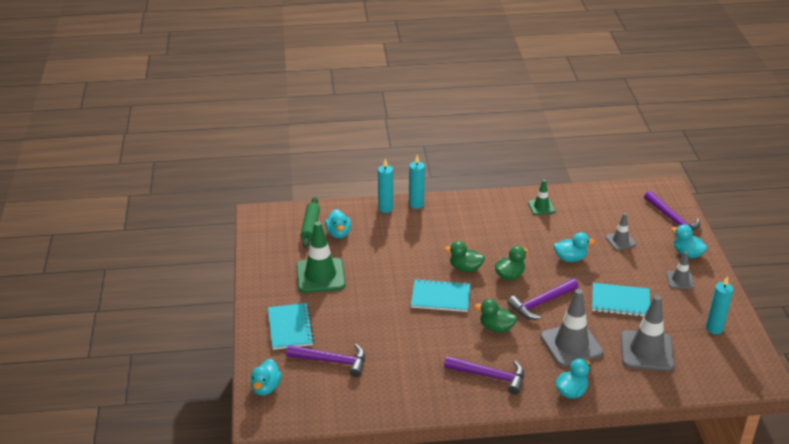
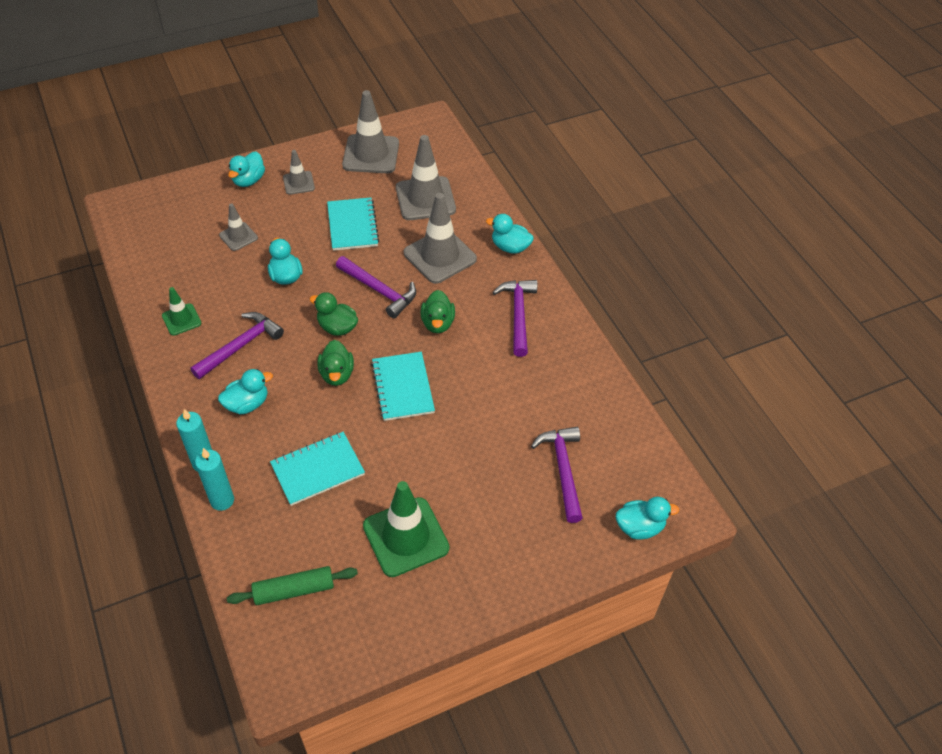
camera: 110 degrees left, 15 degrees up
(290, 328) = (524, 538): turquoise notebook -> turquoise notebook (317, 470)
(338, 233) = (300, 545): turquoise duck -> turquoise duck (247, 404)
(672, 219) = (183, 197): purple hammer -> purple hammer (240, 346)
(714, 328) = (371, 154): turquoise candle -> grey traffic cone

